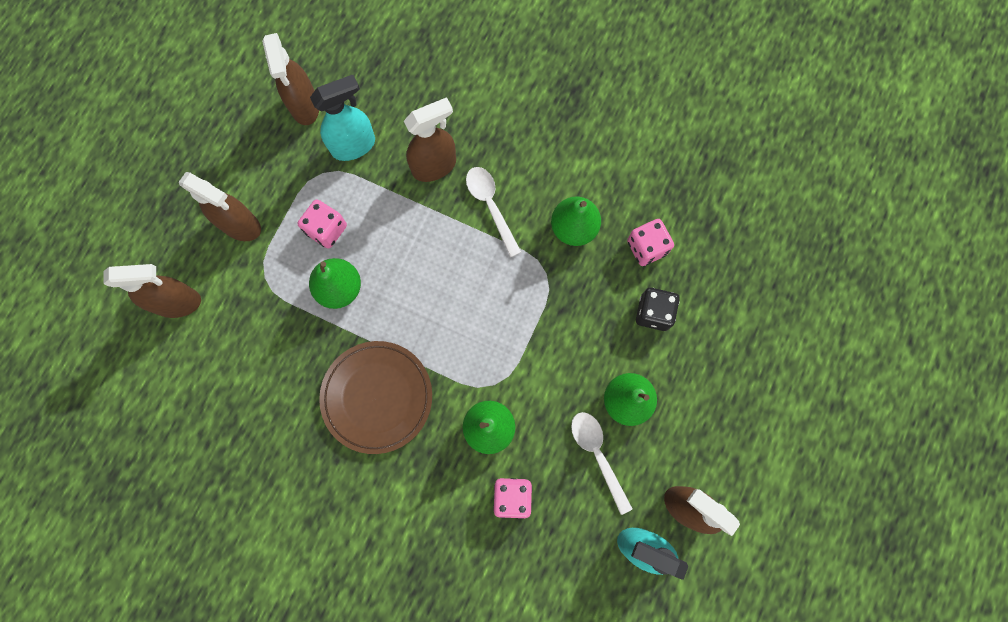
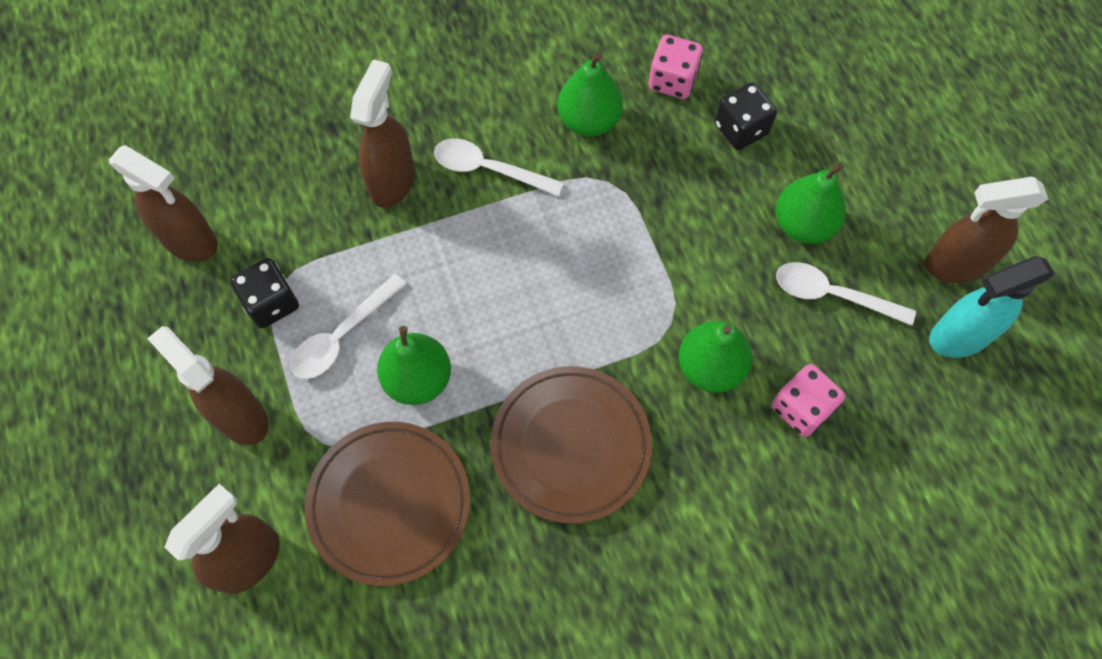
camera: 45 degrees left, 10 degrees down
(240, 225) = (240, 416): brown spray bottle -> brown spray bottle turned 120 degrees counterclockwise
(264, 339) = (389, 504): none -> brown plate
(310, 178) = (271, 303): none -> black dice
(326, 229) = (342, 336): pink dice -> white spoon
(354, 145) = (286, 233): turquoise spray bottle -> none

